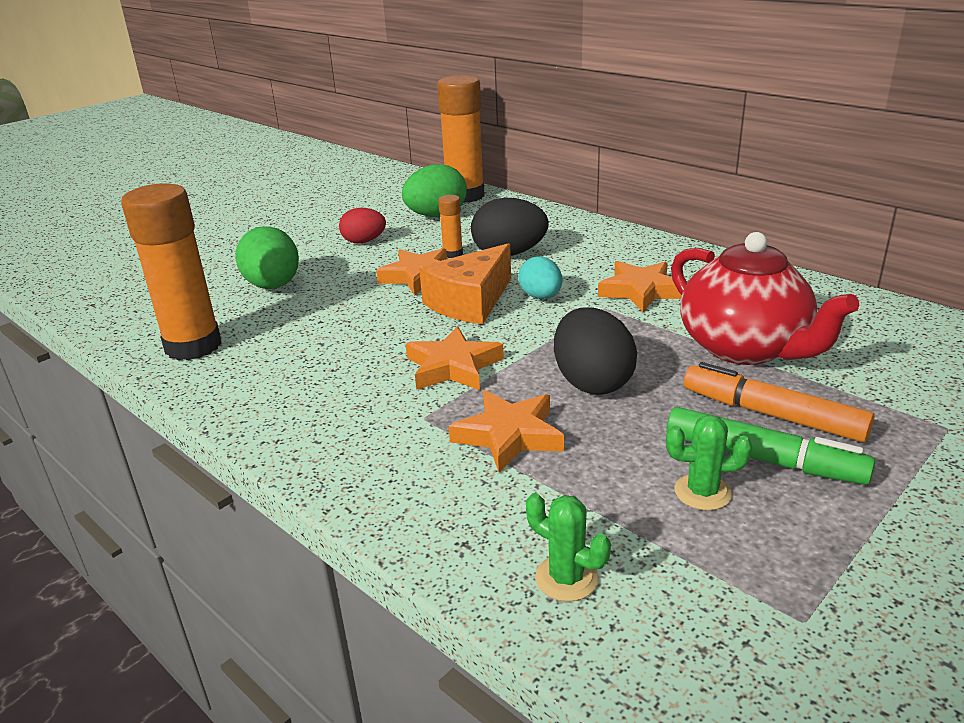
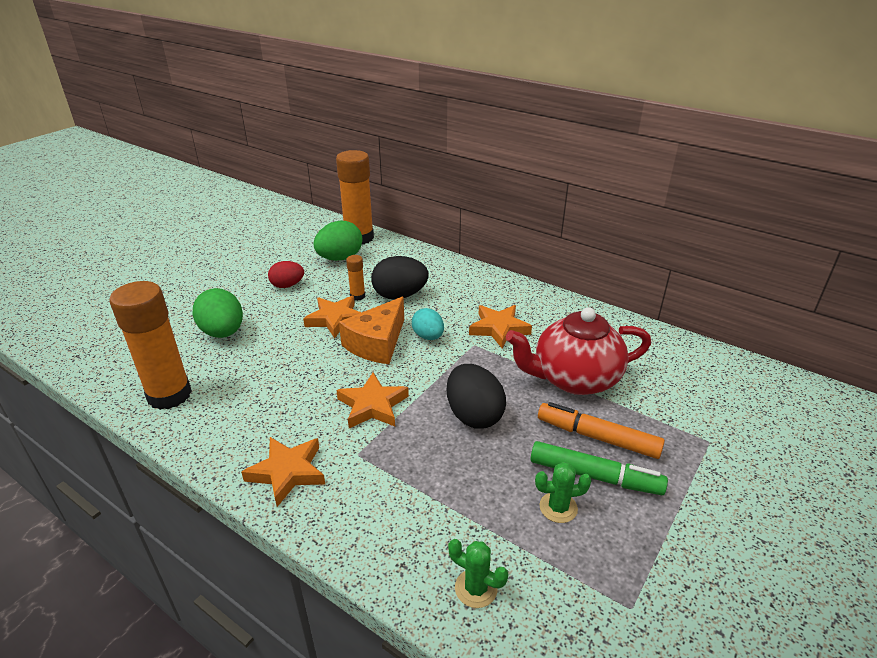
camera: 10 degrees left, 5 degrees up
(509, 435) = (421, 467): orange star -> orange star (287, 472)
(744, 348) = (574, 379): red teapot -> red teapot turned 120 degrees clockwise

